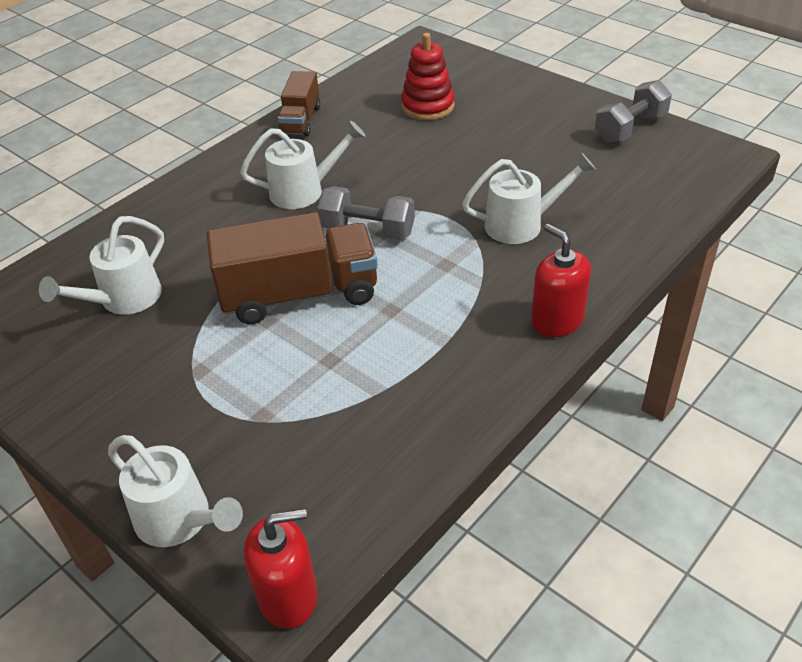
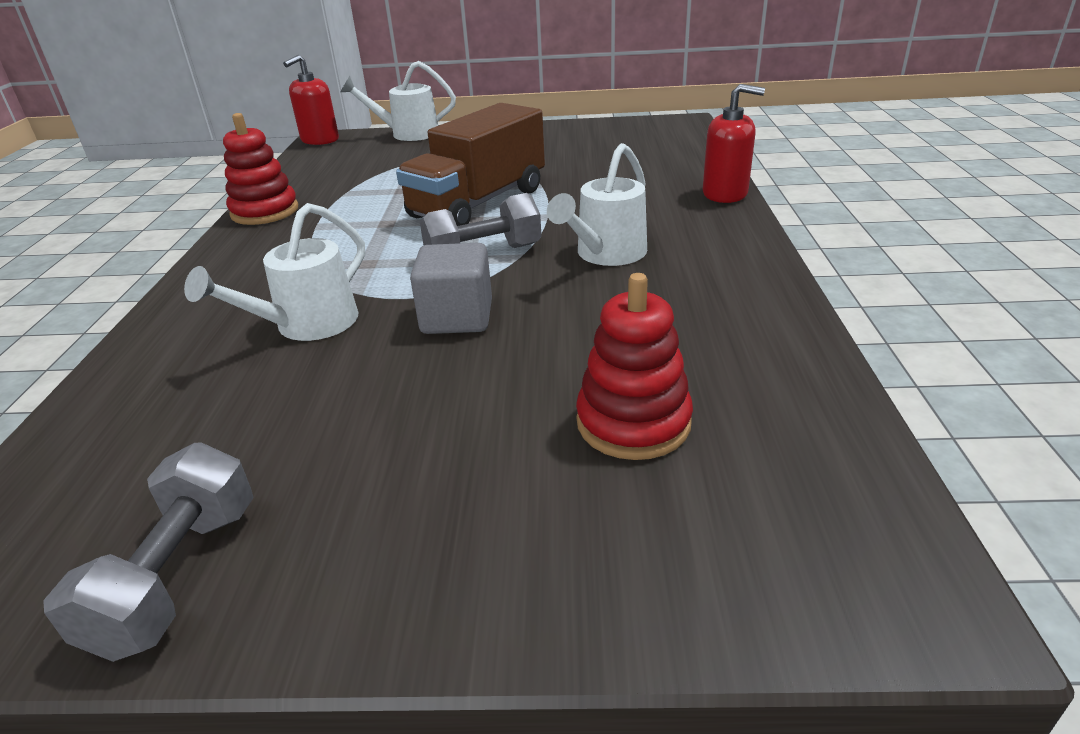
camera: 140 degrees right, 10 degrees down
(123, 300) = (606, 159): white watering can -> none
(300, 120) = (767, 312): brown truck -> none
(437, 188) = (457, 317): none -> grey cube
(474, 399) = (265, 212): none -> red stacking toy
(557, 320) = (215, 269): red soap dispenser -> red soap dispenser (725, 194)

